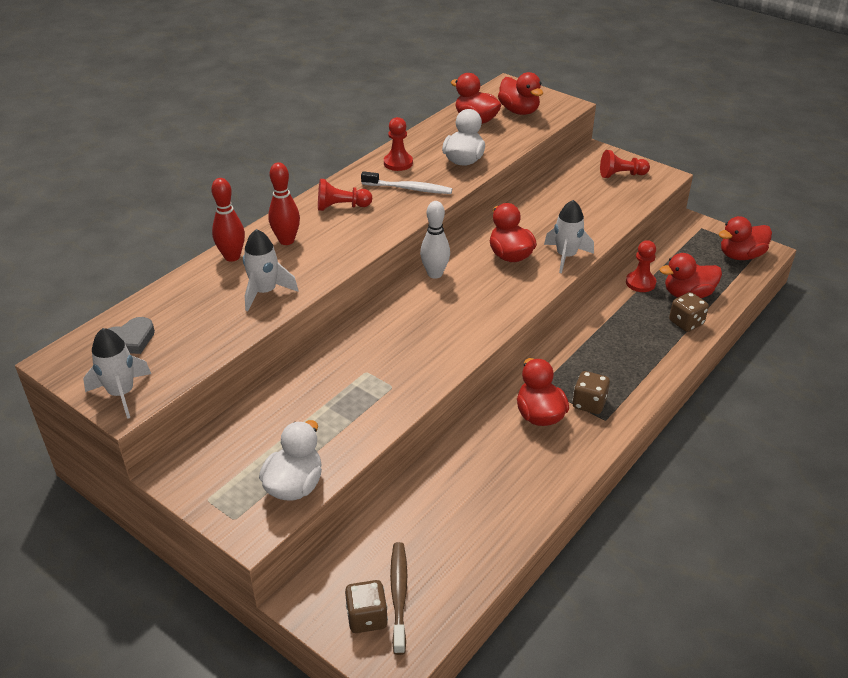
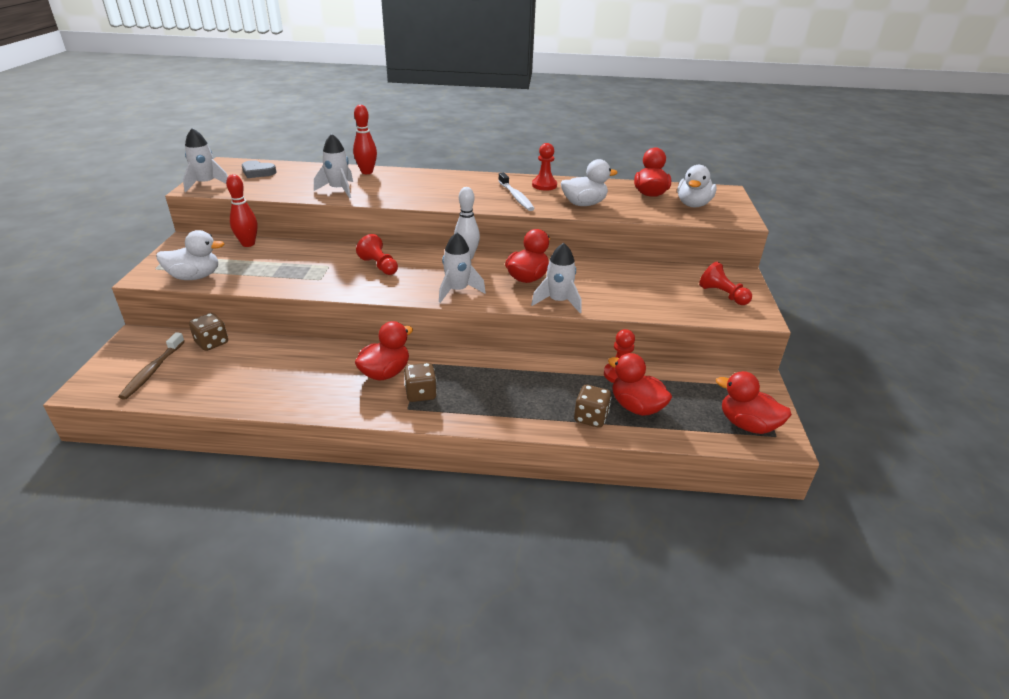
camera: 55 degrees right, 5 degrees down
(286, 240) = (402, 180): red bowling pin -> red bowling pin (248, 244)
(341, 207) = (463, 184): red pawn -> red pawn (379, 266)
(367, 617) = (128, 365): brown dice -> brown dice (212, 343)
(399, 595) = (153, 371): brown toothbrush -> brown toothbrush turned 135 degrees clockwise
(498, 304) = (457, 291): none -> white rocket
(519, 111) = (693, 204): red duck -> white duck

